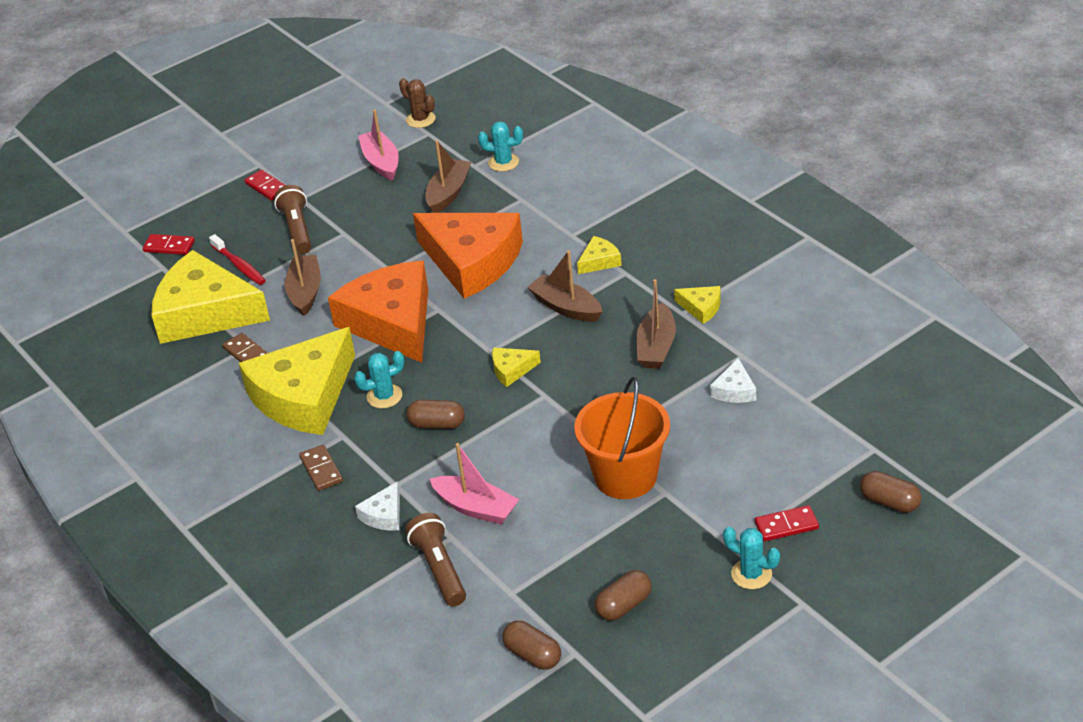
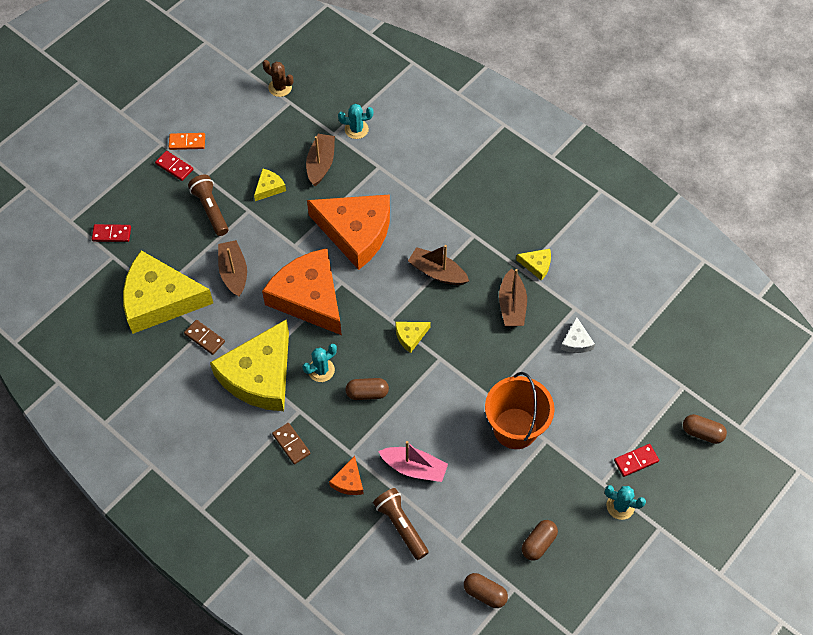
camera: 15 degrees left, 20 degrees up
(239, 265) = (174, 250): red toothbrush -> none
(290, 165) = (187, 142): none -> orange domino
(381, 162) = (260, 135): pink boat -> none
(384, 515) = (349, 481): white cheese -> orange cheese
(599, 261) = (452, 225): yellow cheese -> yellow cheese (269, 188)

